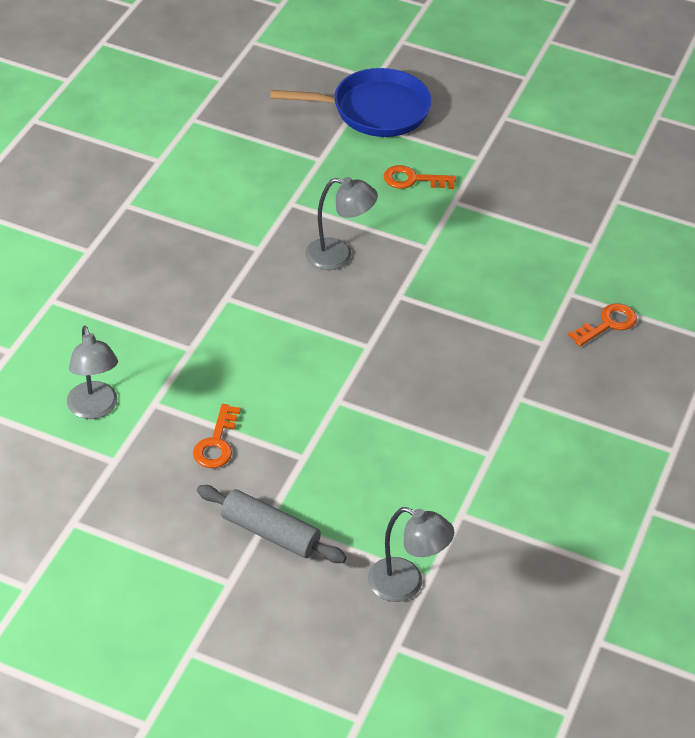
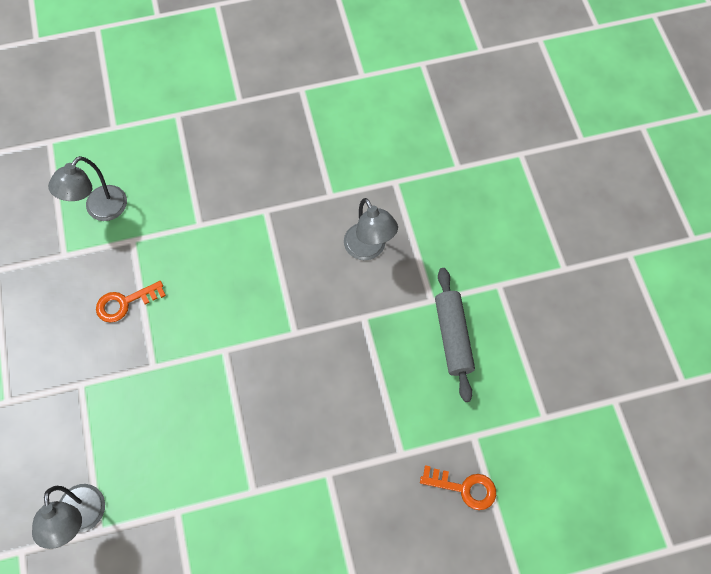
camera: 55 degrees right, 20 degrees up
(270, 533) = (68, 395): grey rolling pin -> grey rolling pin (453, 337)
(374, 110) = (545, 163): blue pan -> none
(413, 180) = (495, 241): orange key -> none

